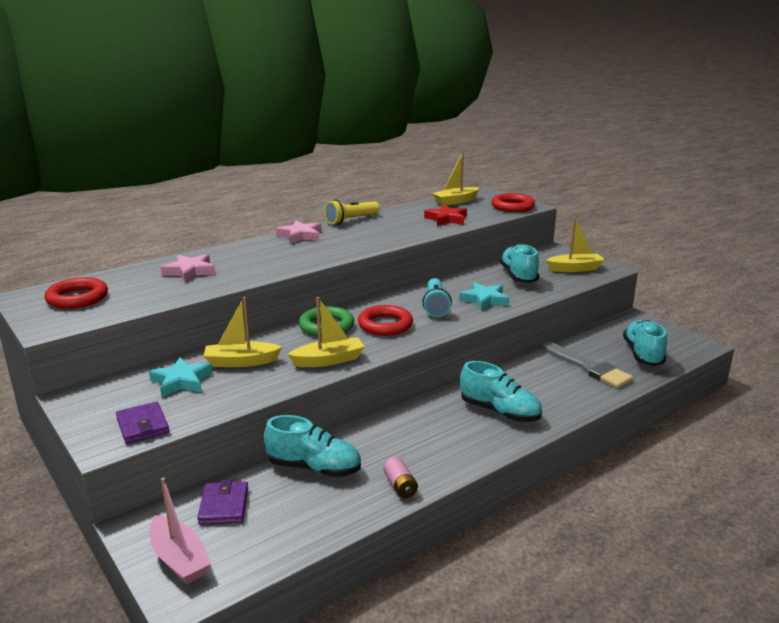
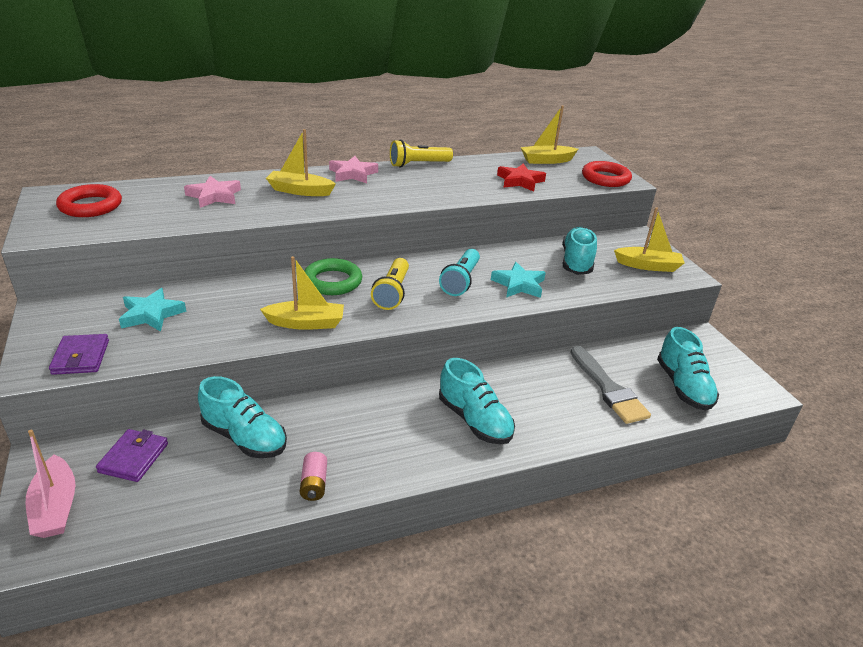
camera: 15 degrees right, 10 degrees up
(241, 362) = (221, 305): yellow boat -> yellow boat (300, 191)
(385, 325) = (392, 293): red ring -> yellow flashlight
(643, 354) = (683, 387): turquoise shoe -> turquoise shoe turned 150 degrees clockwise

